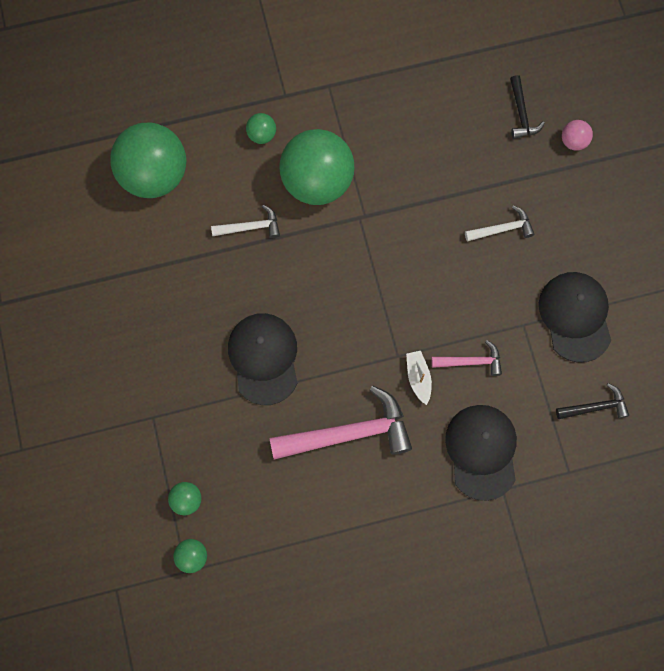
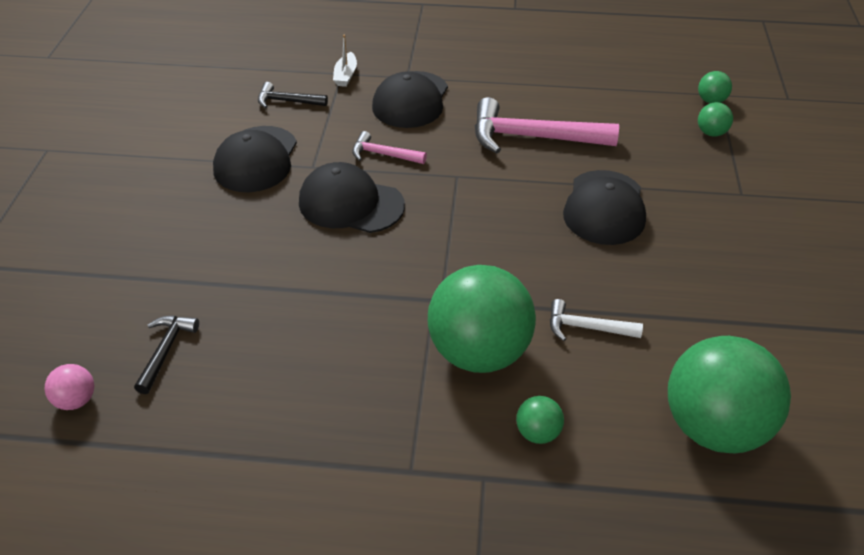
camera: 160 degrees left, 30 degrees down
(418, 377) = (444, 156): white boat -> white boat (346, 75)
(469, 291) = (351, 204): none -> black cap
(502, 229) = (278, 244): white hammer -> none
(573, 141) = (128, 302): pink ball -> pink ball (76, 400)

